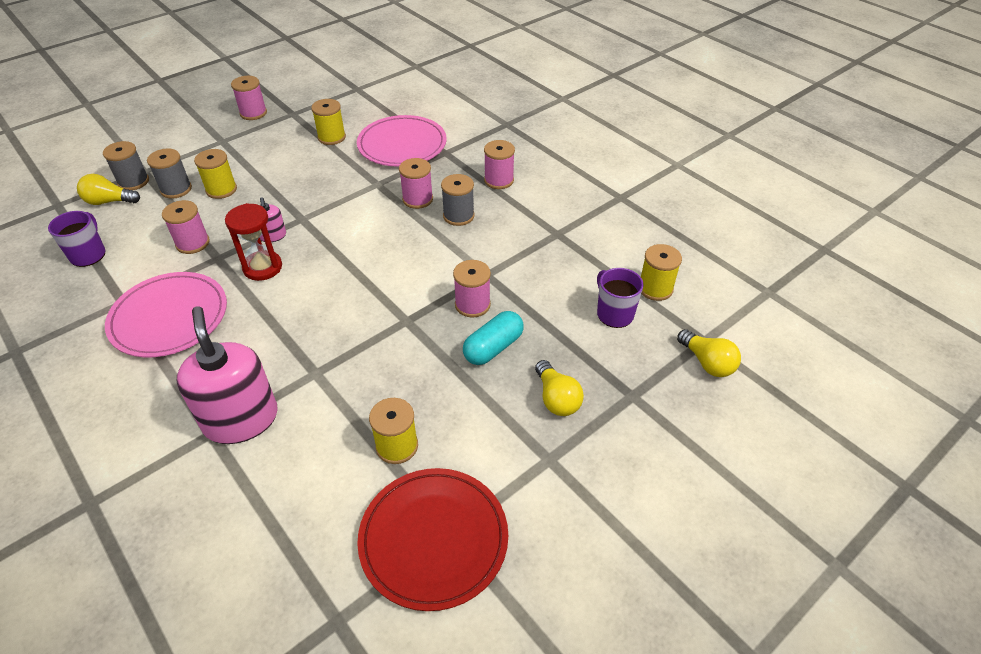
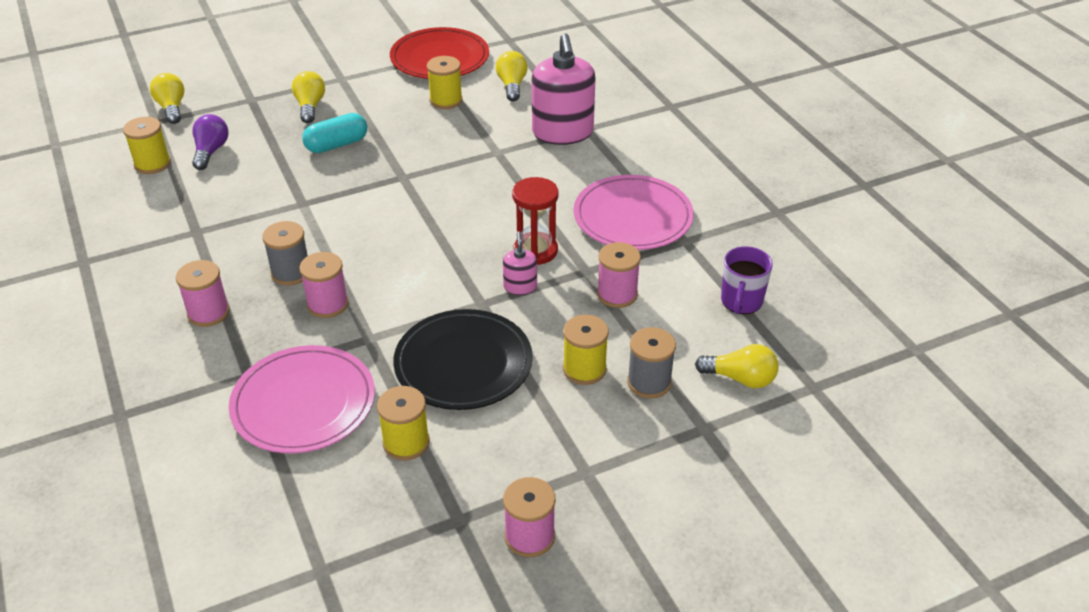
camera: 165 degrees left, 5 degrees down
(133, 182) = (715, 409): grey spool -> none
(306, 180) = (463, 364): none -> black plate
(315, 497) = (512, 85): none -> yellow light bulb
(472, 304) = (333, 179): pink spool -> none
(614, 313) = (211, 151): purple mug -> purple light bulb

